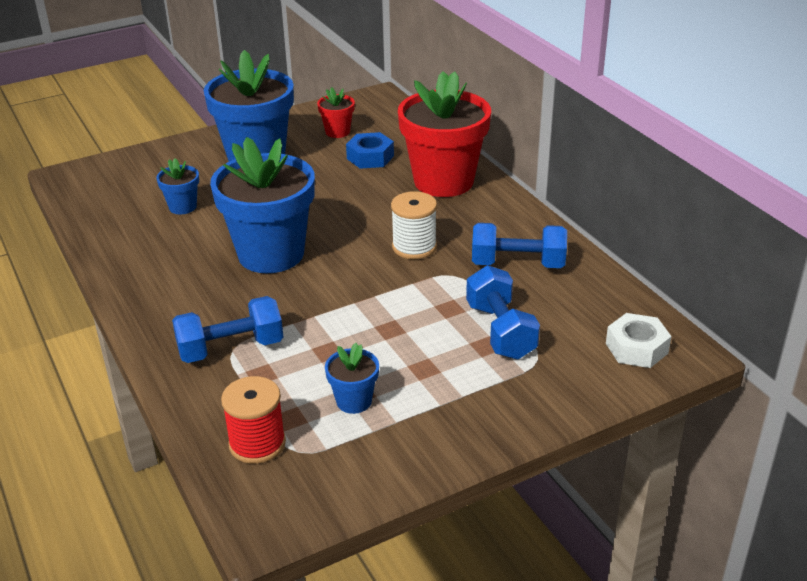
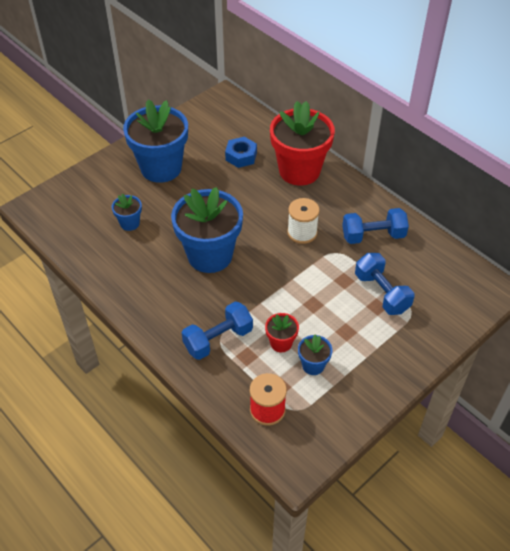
camera: 15 degrees left, 15 degrees up
(337, 132) = (208, 135): red flower pot -> red flower pot (281, 343)
(636, 348) = (466, 291): white nut -> none

